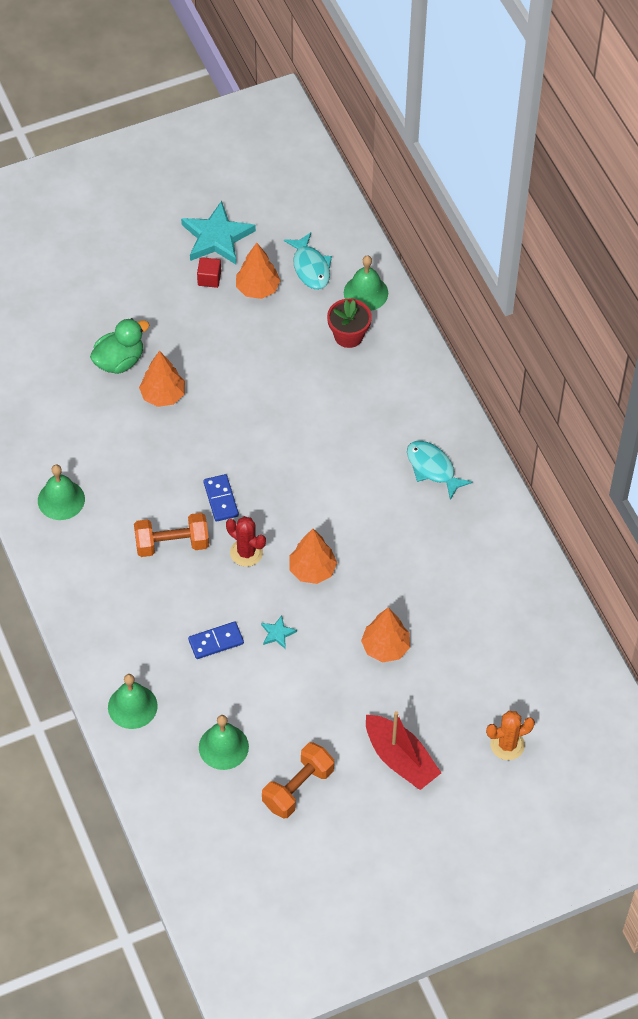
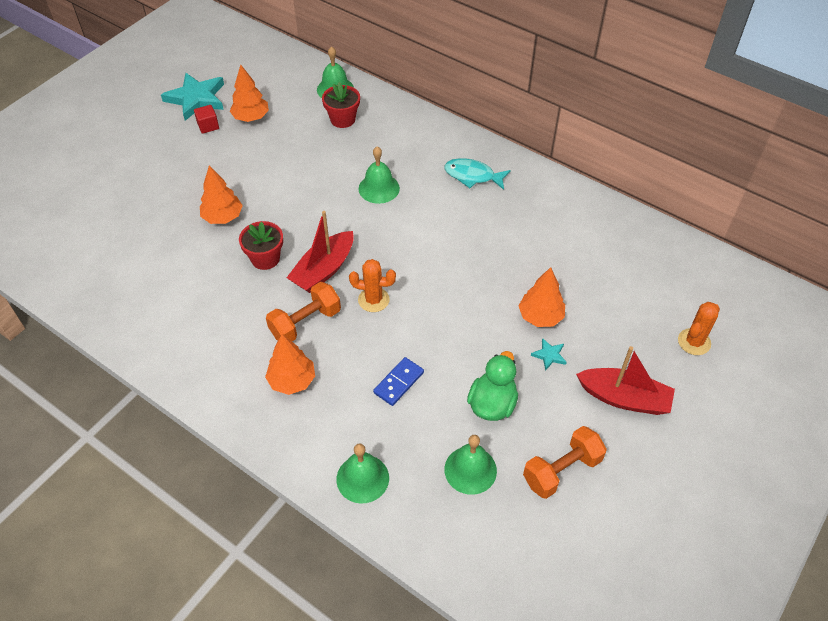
camera: 30 degrees left, 5 degrees down
(61, 500) = (182, 334): green bell -> green bell (379, 188)
(119, 361) = (169, 209): green duck -> green duck (492, 404)
(176, 460) = (265, 258): none -> red flower pot
(221, 499) = (323, 270): blue domino -> red boat
(246, 552) = (373, 300): red cactus -> orange cactus
(277, 633) = (446, 349): turquoise star -> turquoise star (549, 355)
(298, 788) = (561, 470): orange dumbbell -> orange dumbbell turned 45 degrees clockwise
(310, 267) = (282, 90): turquoise fish -> none
(312, 570) = (437, 287): orange tree -> orange tree (292, 381)

